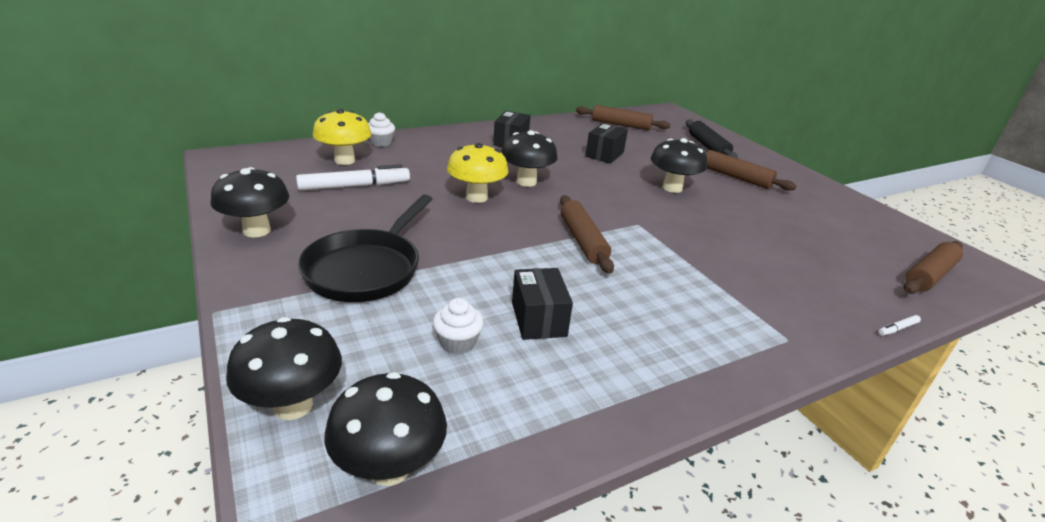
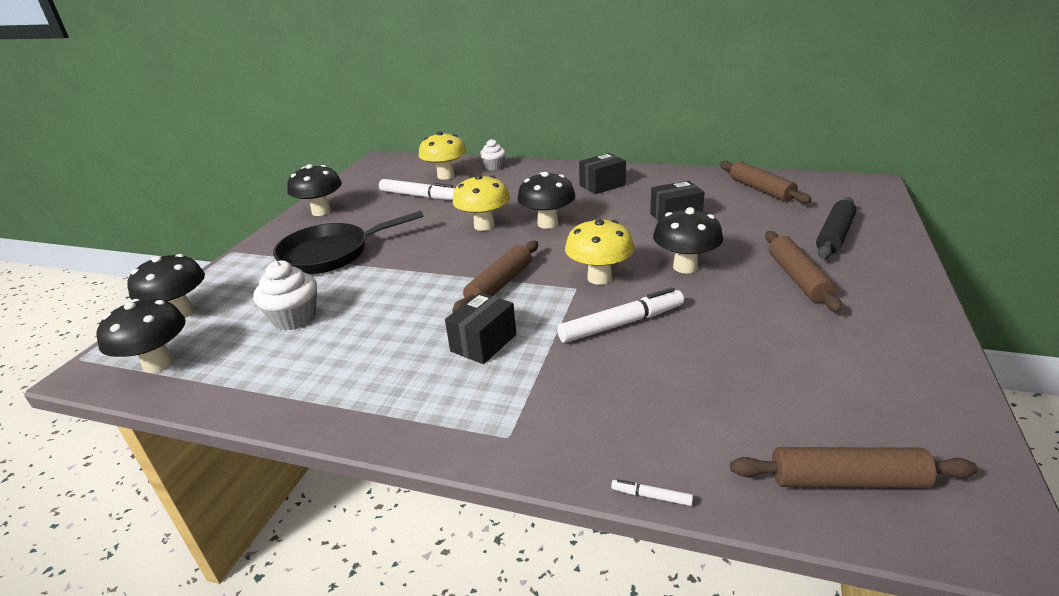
camera: 50 degrees right, 0 degrees up
(457, 342) = (294, 318): white cupcake -> white cupcake, size x1.52
(538, 319) = (361, 326): black box -> black box (483, 343)
(638, 212) = (599, 278): none -> yellow mushroom
(707, 238) = (621, 324): none -> white marker

